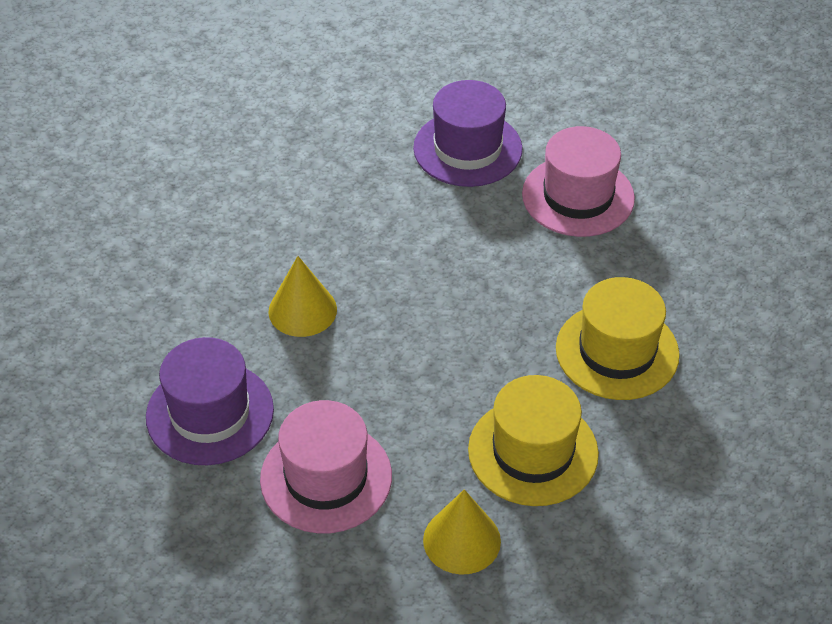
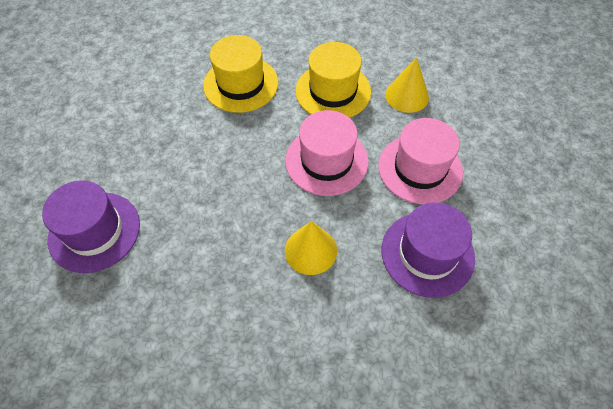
camera: 120 degrees left, 10 degrees up
(578, 196) = (118, 148): pink hat -> pink hat (326, 161)

